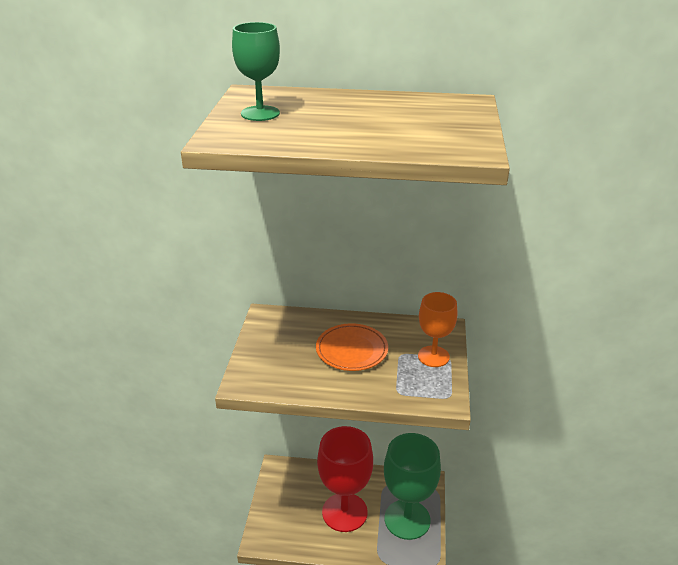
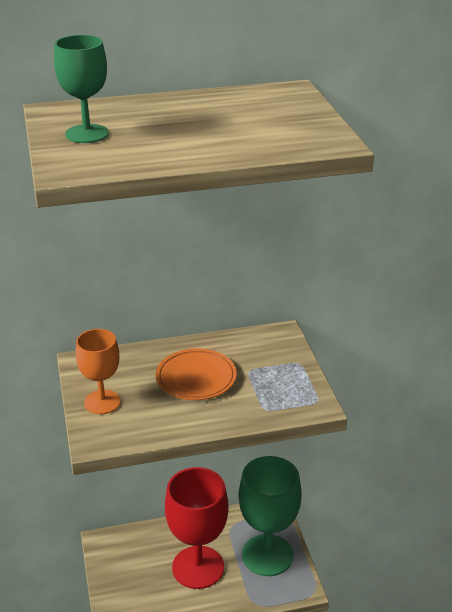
camera: 20 degrees left, 0 degrees up
(433, 356) = (283, 365): orange goblet -> orange goblet (102, 402)

